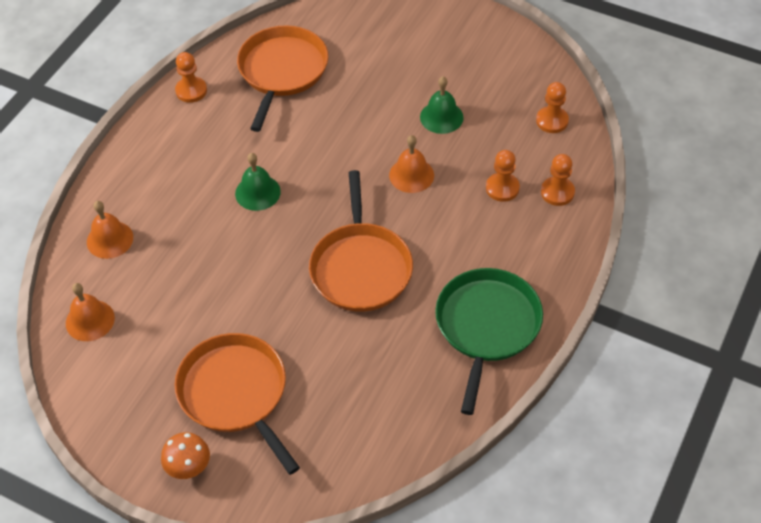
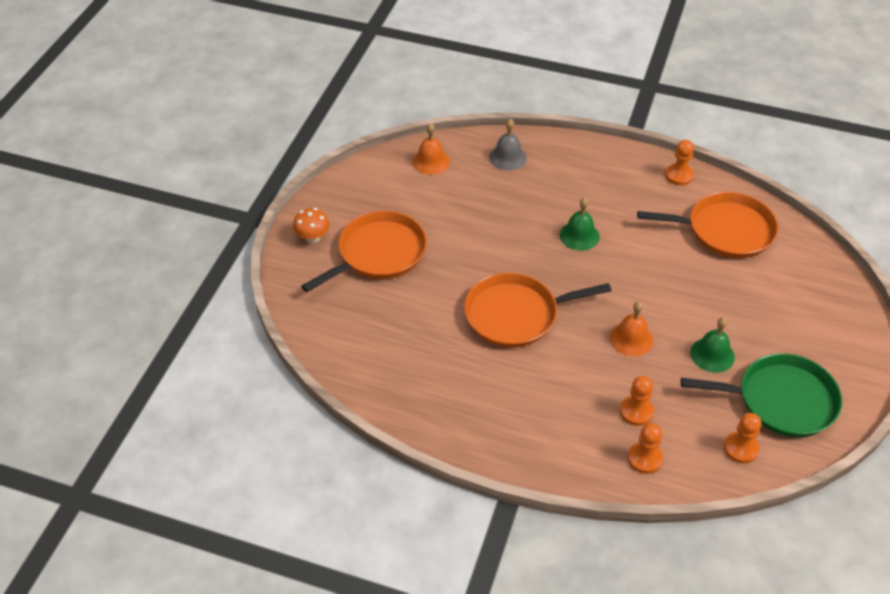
camera: 80 degrees right, 5 degrees down
(110, 239) = (507, 157): orange bell -> grey bell
(486, 326) = (471, 412): green pan -> green pan (781, 400)

